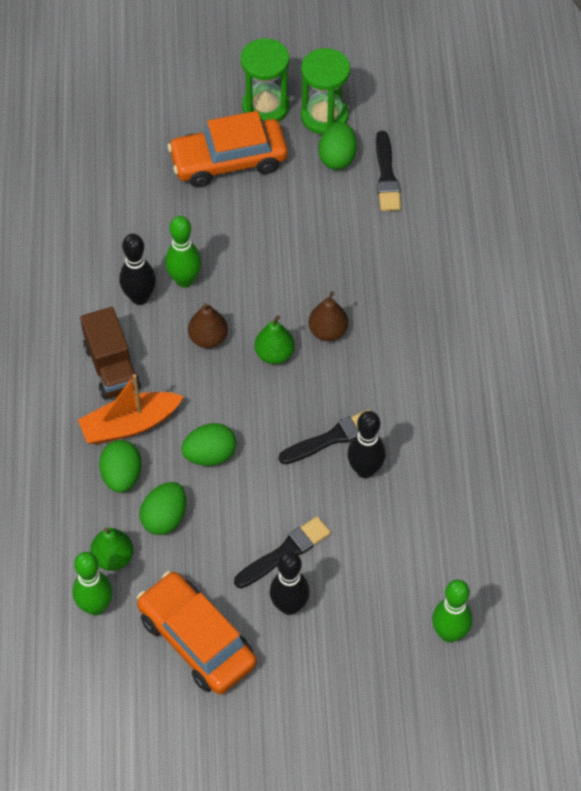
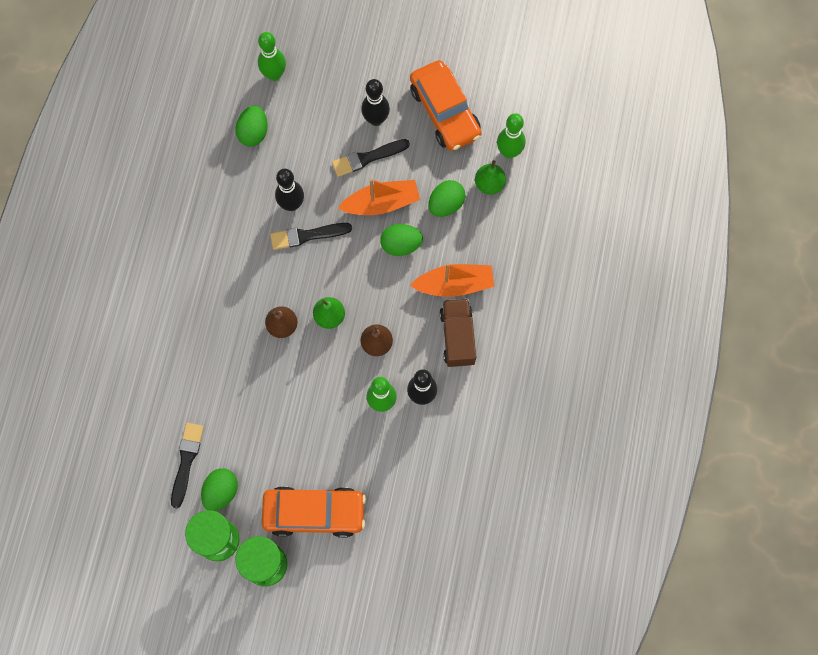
camera: 165 degrees left, 15 degrees up
(122, 476) = (469, 244): green egg -> green egg (253, 132)
(249, 499) = (381, 203): none -> orange boat

